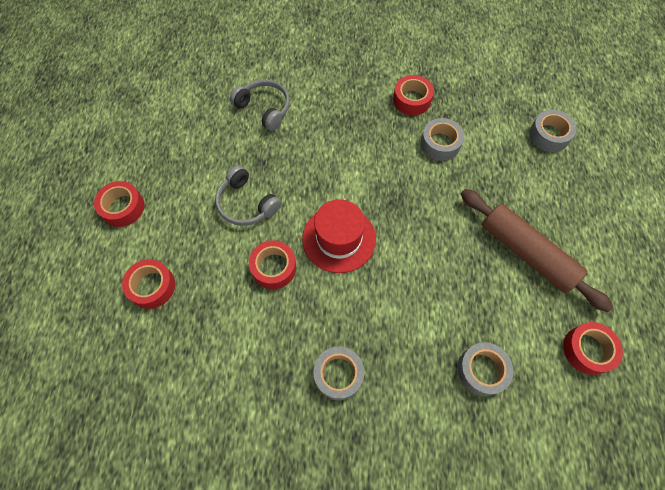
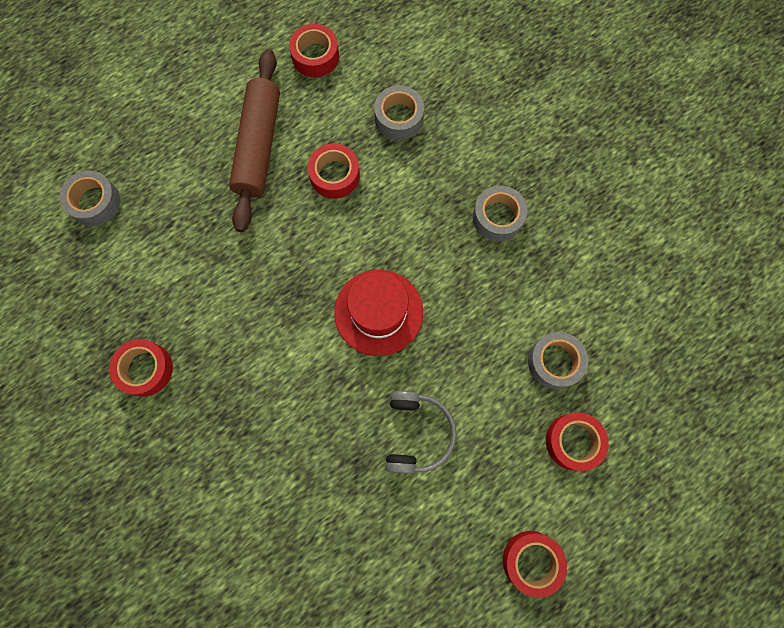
camera: 130 degrees left, 10 degrees up
(264, 108) = (285, 527): grey headphones -> none
(274, 267) = (457, 346): red tape -> red tape (335, 175)
(440, 144) = (187, 298): grey tape -> grey tape (554, 362)

